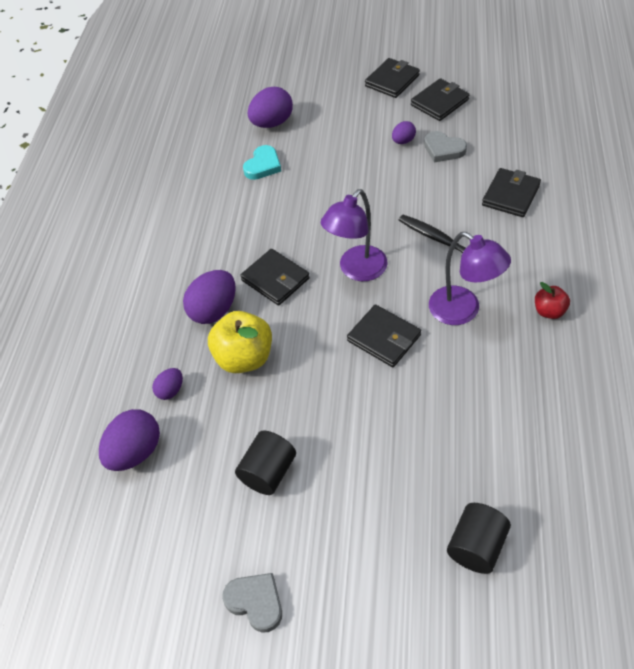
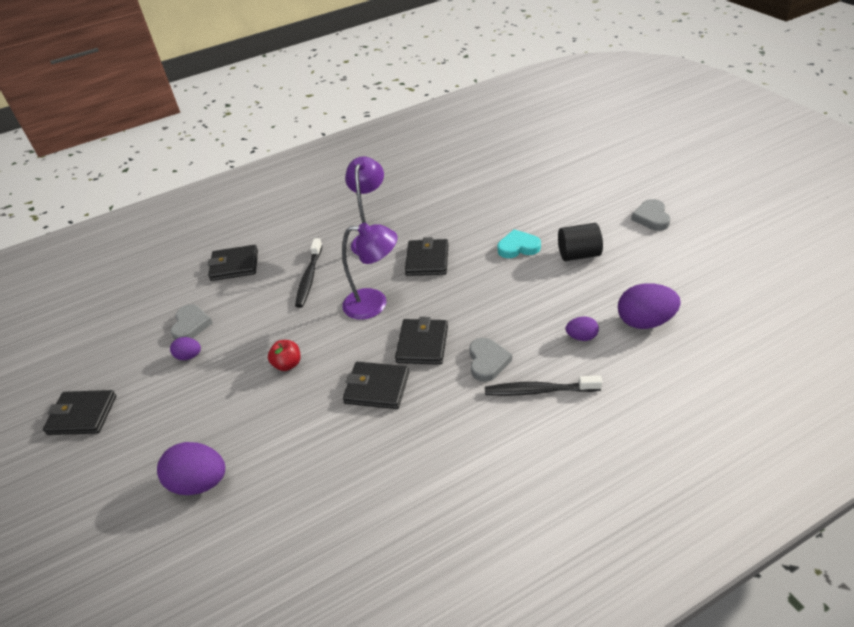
camera: 125 degrees left, 10 degrees down
(154, 325) = (539, 391): none -> black toothbrush
(214, 310) = (487, 361): purple egg -> grey heart
(244, 358) = (512, 316): yellow apple -> none
(263, 165) = (279, 444): turquoise heart -> turquoise heart (518, 247)
(439, 102) = (115, 360): black wallet -> black wallet (377, 388)
(476, 546) = (528, 171): black cylinder -> none
(549, 311) = (343, 208): red apple -> red apple (287, 364)

